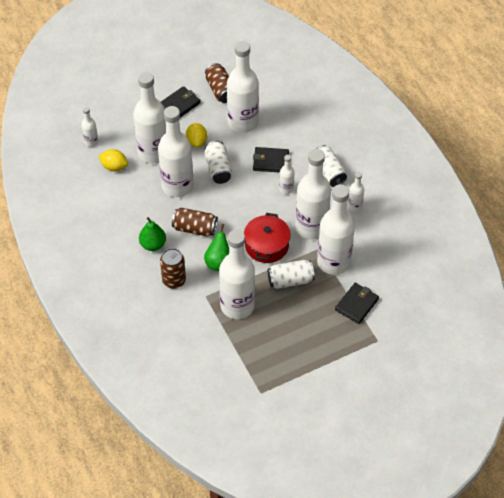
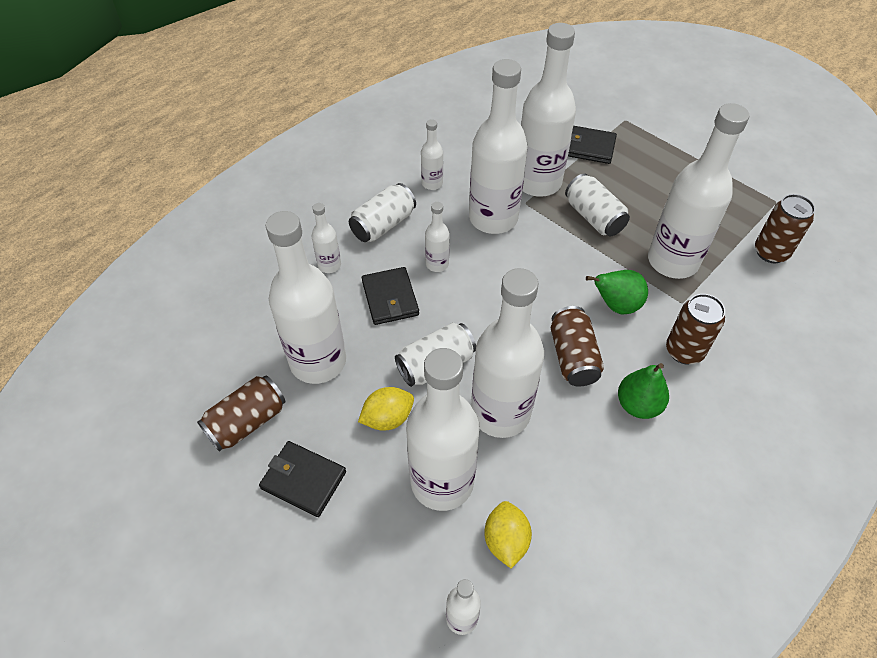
camera: 110 degrees left, 0 degrees up
(220, 363) = (771, 252): none -> brown can
(266, 245) = (552, 258): red pot -> none
(306, 141) = (329, 265): none -> white bottle

